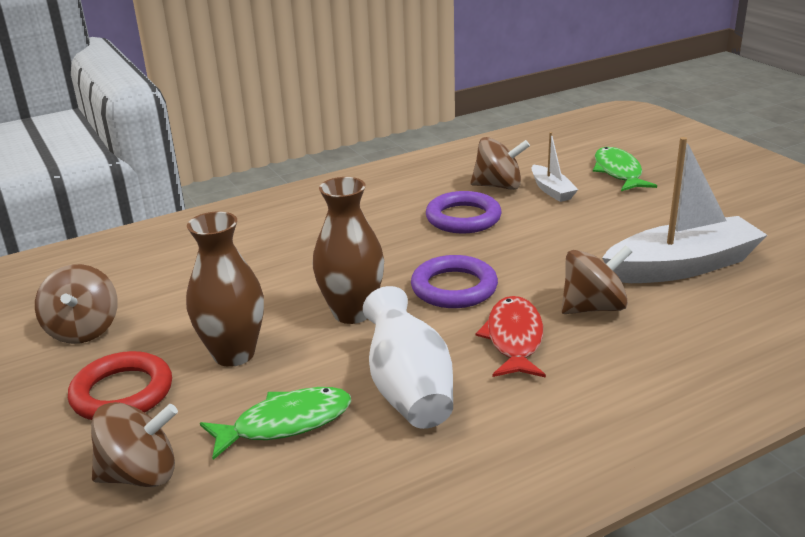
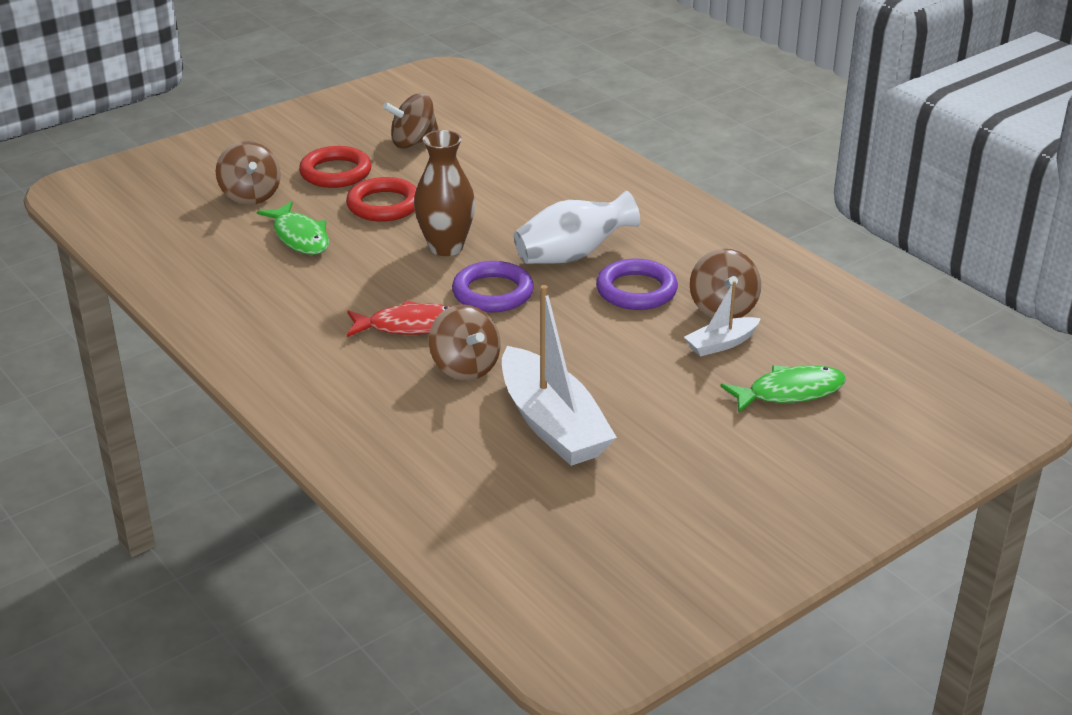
camera: 80 degrees right, 5 degrees up
(234, 354) = (384, 205): brown vase -> red ring
(409, 390) = (338, 282): white vase -> white vase (572, 255)

